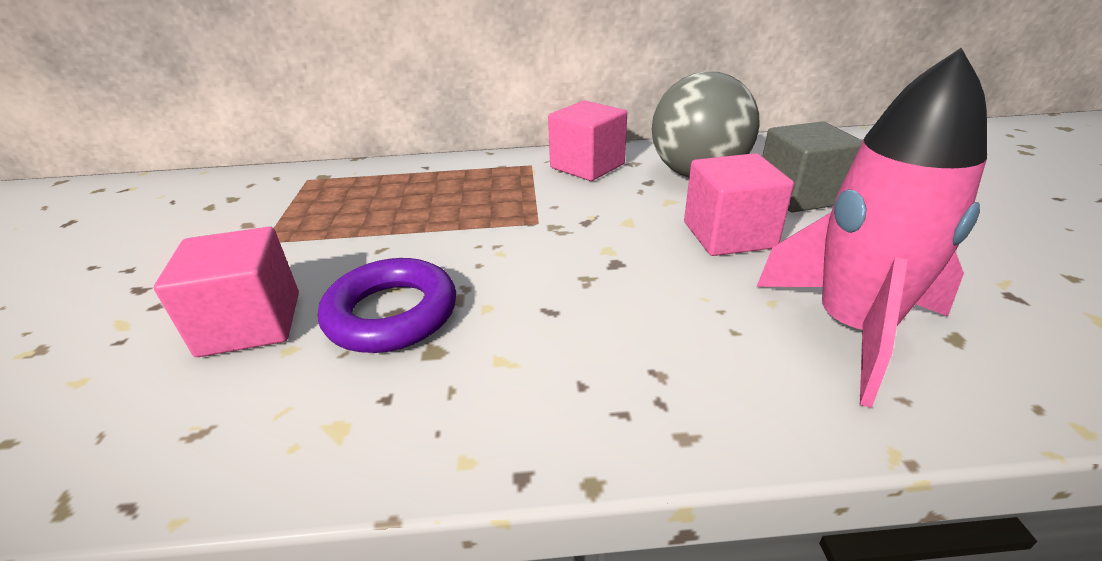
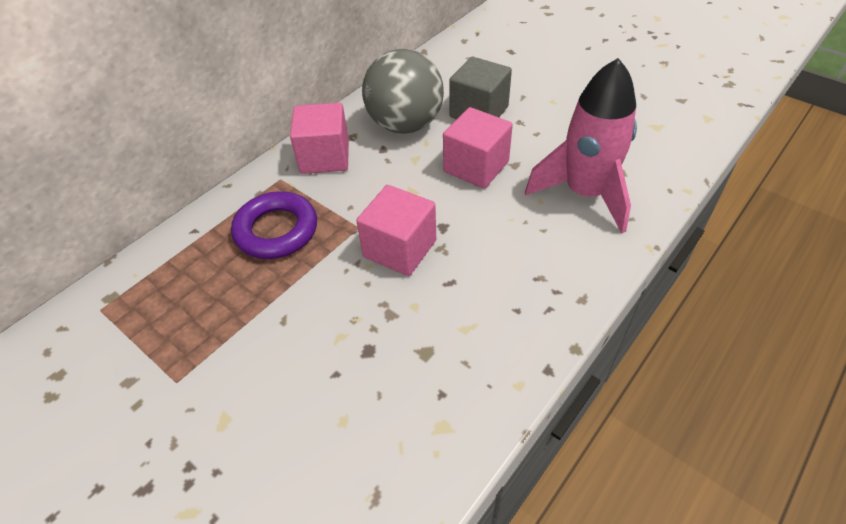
camera: 45 degrees left, 15 degrees up
(250, 323) = (289, 430): pink cube -> pink cube (400, 248)
(392, 314) = (368, 352): purple ring -> purple ring (276, 230)

